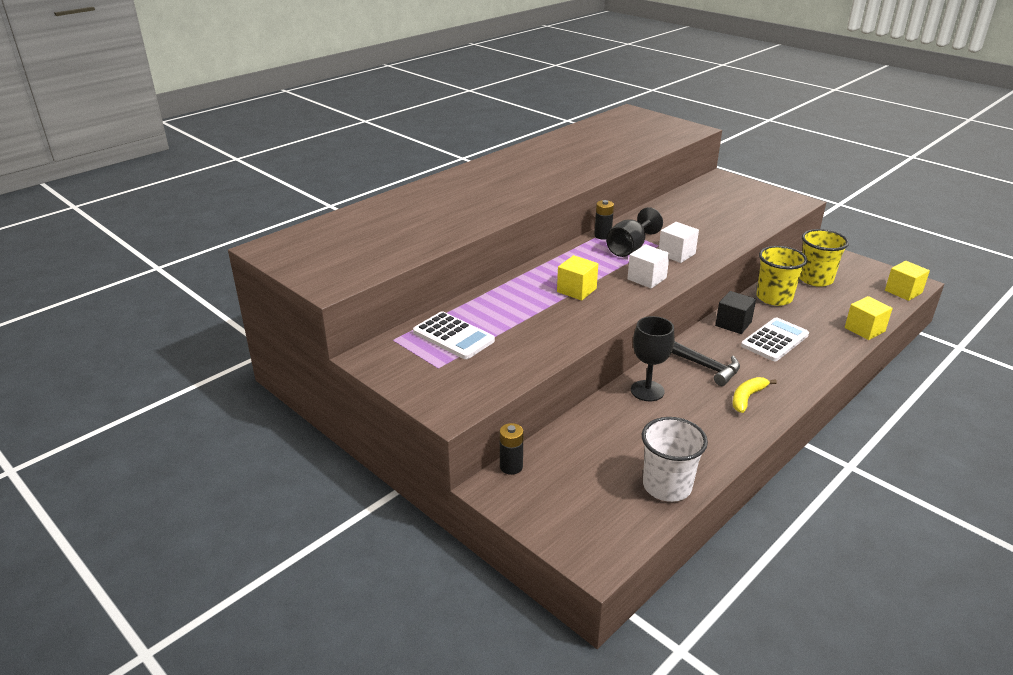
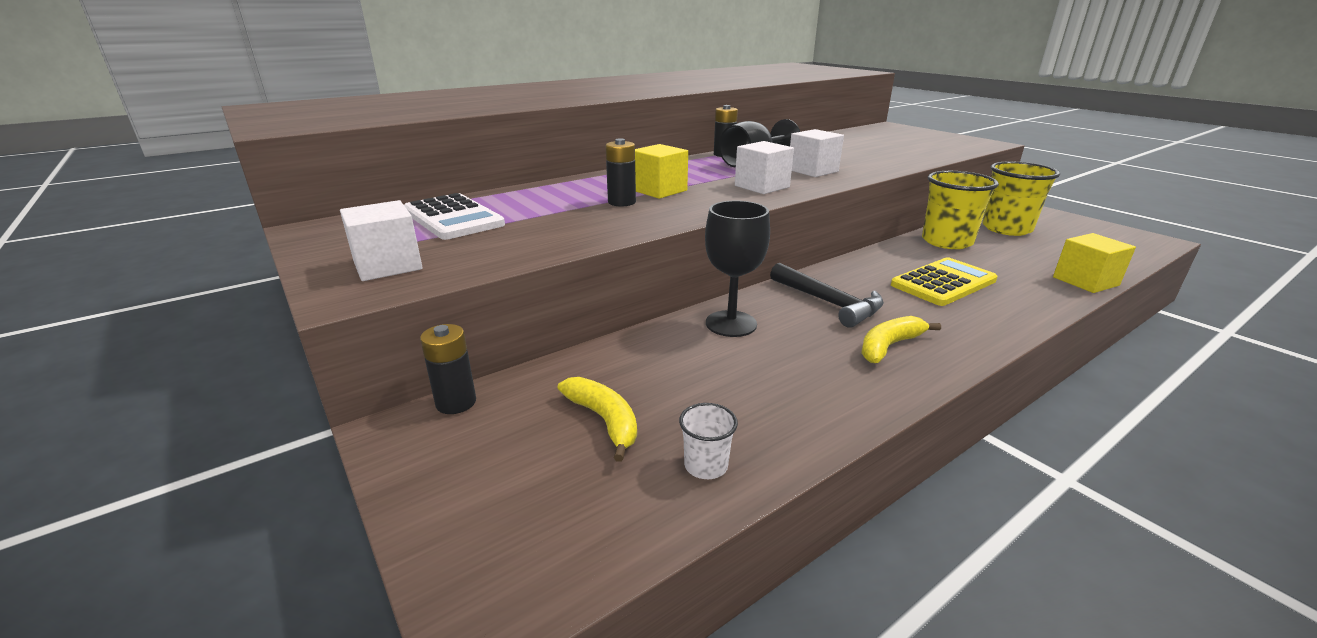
camera: 10 degrees right, 5 degrees down
(452, 387) = (388, 265): none -> white cube
(558, 307) = (622, 202): none -> black battery
(602, 467) = (604, 420): none -> yellow banana
(667, 486) = (706, 465): white cup -> white cup, size x0.47
(733, 324) = (883, 262): black cube -> none
(774, 340) = (943, 283): white calculator -> yellow calculator
(903, 291) = (1139, 247): yellow cube -> none

